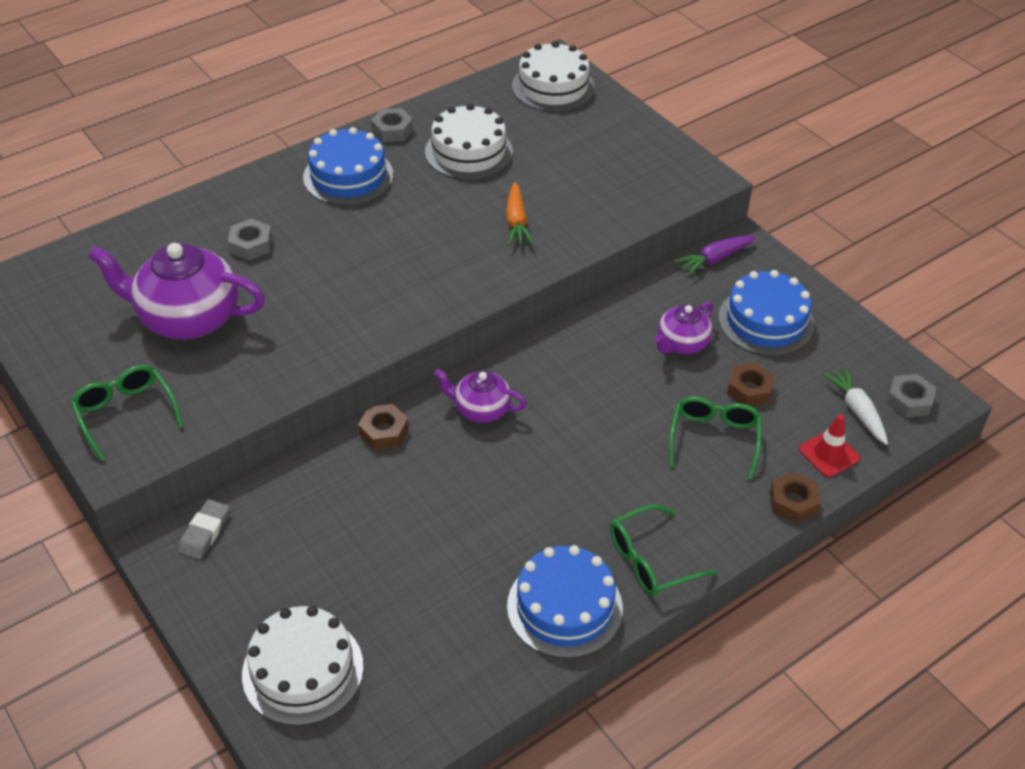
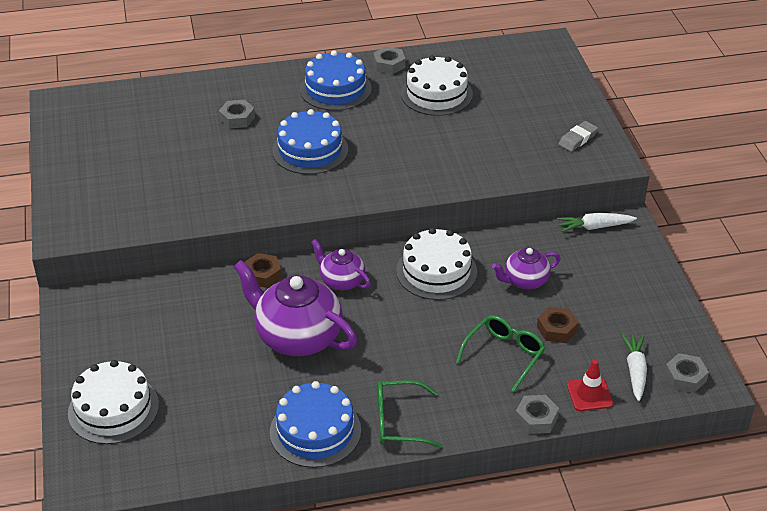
camera: 25 degrees right, 5 degrees down
(126, 414) = (87, 205): green glasses -> none
(187, 318) = (164, 155): purple teapot -> purple teapot (297, 337)
(205, 532) = (103, 302): grey eraser -> grey eraser (578, 139)
(516, 222) = (439, 153): orange carrot -> none
(553, 87) = (535, 62): white cake -> white cake (436, 271)
(714, 259) = (594, 227): purple carrot -> white carrot
(766, 321) = (605, 284): blue cake -> blue cake (310, 150)
(793, 502) = (536, 418): brown nut -> grey nut

